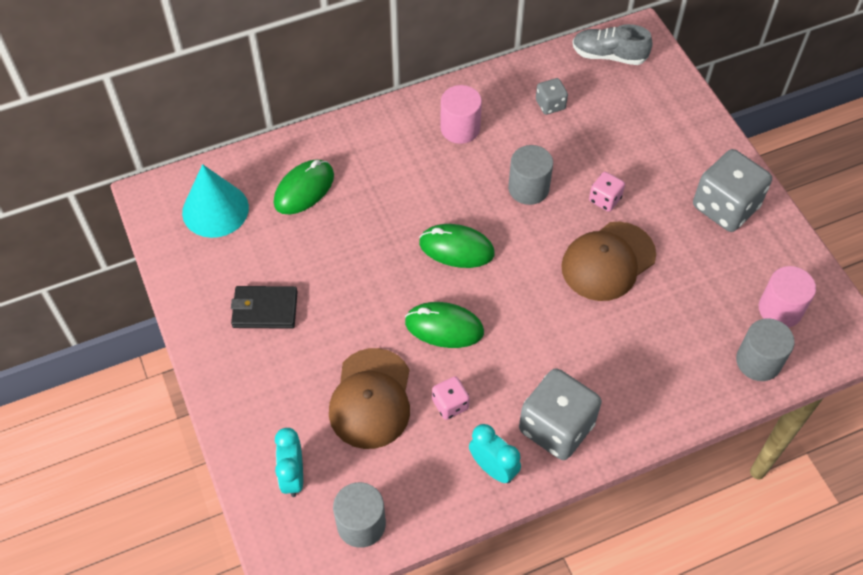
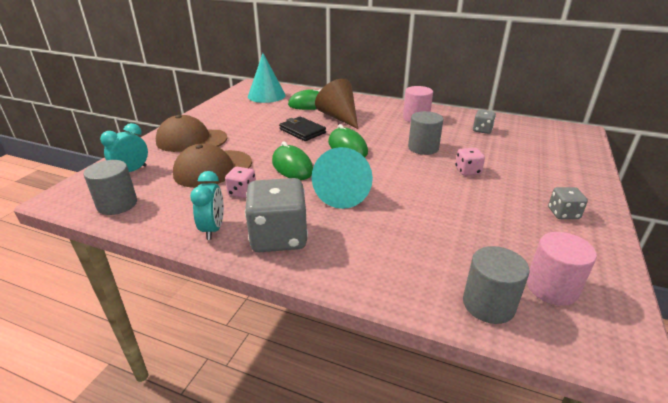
camera: 45 degrees right, 25 degrees down
(265, 309) = (230, 124): black wallet -> black wallet (302, 131)
(374, 193) = (339, 117): none -> brown cone
(539, 326) = (344, 193): none -> turquoise cone
(608, 261) = (431, 193): brown cap -> brown cap (191, 140)
(609, 55) = (547, 130): grey shoe -> none
(725, 207) = (563, 213): grey dice -> grey dice, size x0.49

